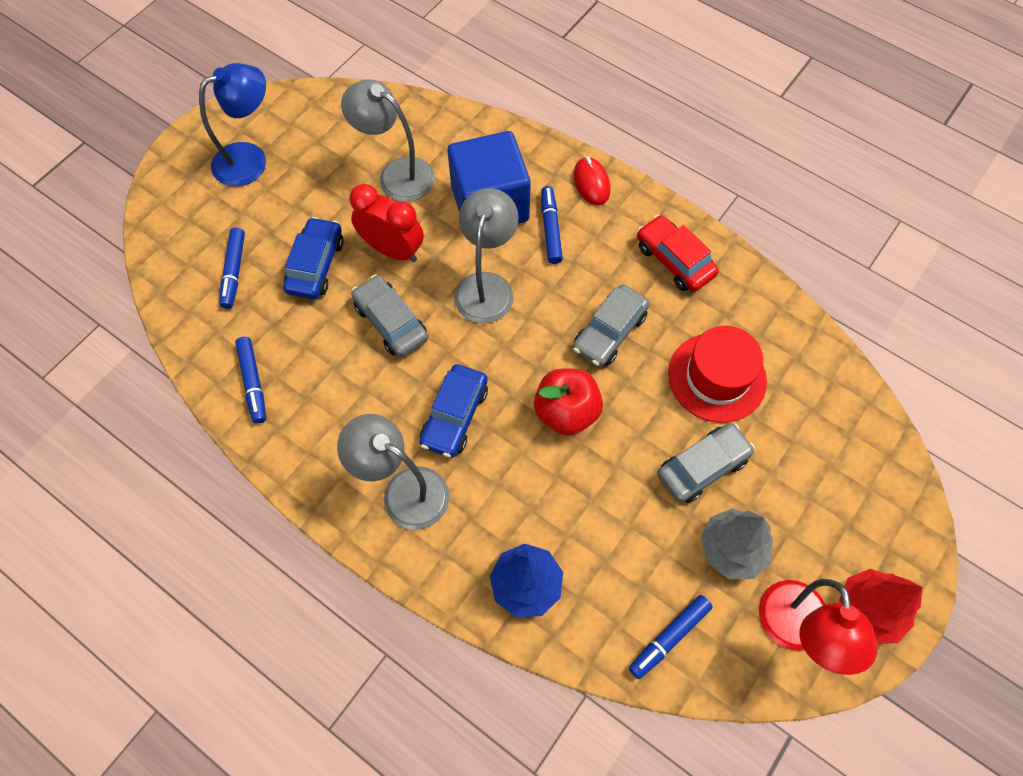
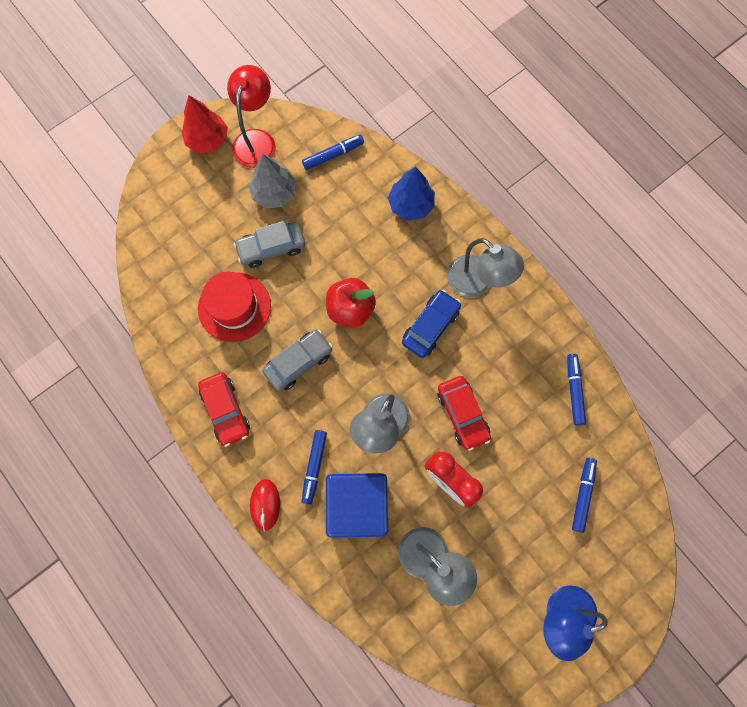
camera: 165 degrees left, 10 degrees up
(316, 265) = (514, 483): blue car -> none
(391, 322) = (462, 414): grey car -> red car

